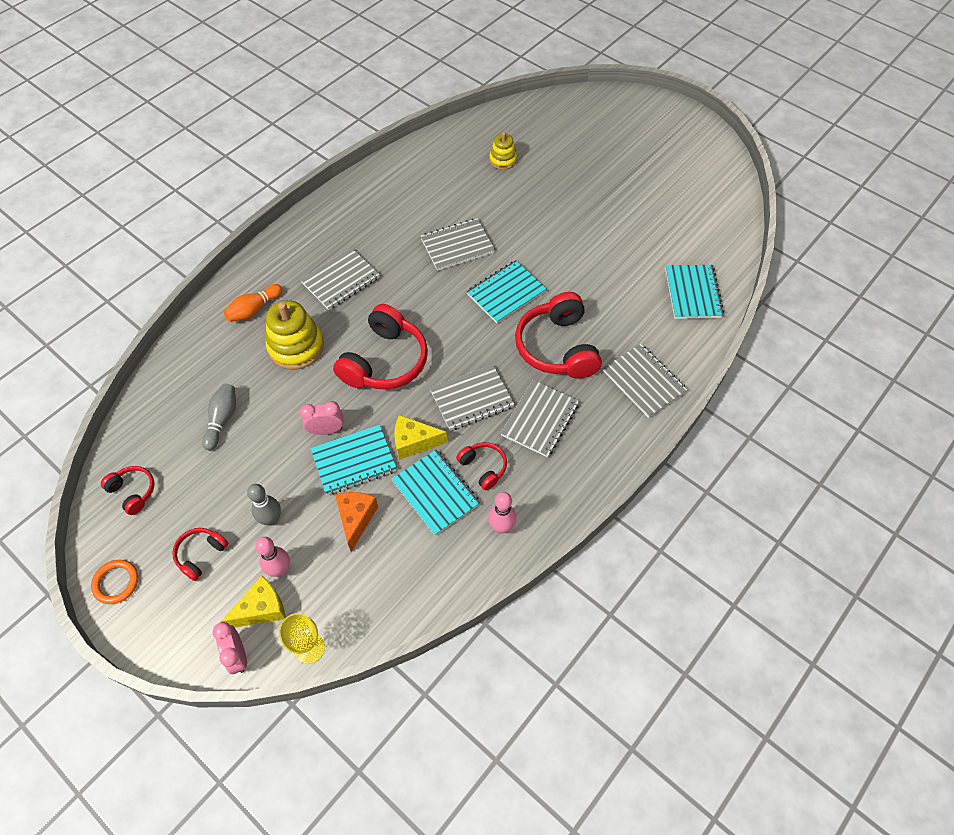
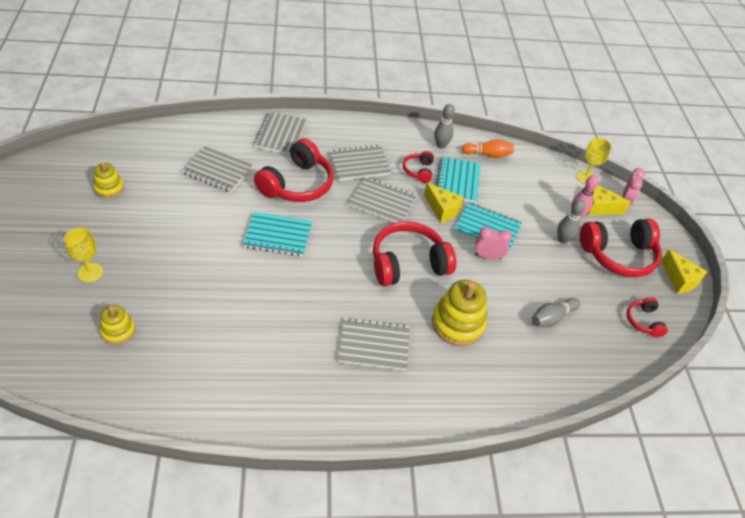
camera: 140 degrees left, 10 degrees down
(116, 582) = (679, 280): orange ring -> yellow cheese
(201, 554) = (618, 255): red headphones -> red headphones, size x2.01
(254, 309) = (463, 381): orange bowling pin -> orange bowling pin (488, 154)
(326, 430) = (488, 256): pink clock -> pink clock turned 150 degrees clockwise
(356, 519) = (513, 204): orange cheese -> none
(457, 246) = (260, 294): grey notebook -> grey notebook (217, 171)
(501, 527) = (441, 145): pink bowling pin -> grey bowling pin
(573, 170) = (90, 272): none -> yellow goblet
(664, 219) = (109, 188): none -> yellow stacking toy
(693, 293) = (178, 143): turquoise notebook -> none

